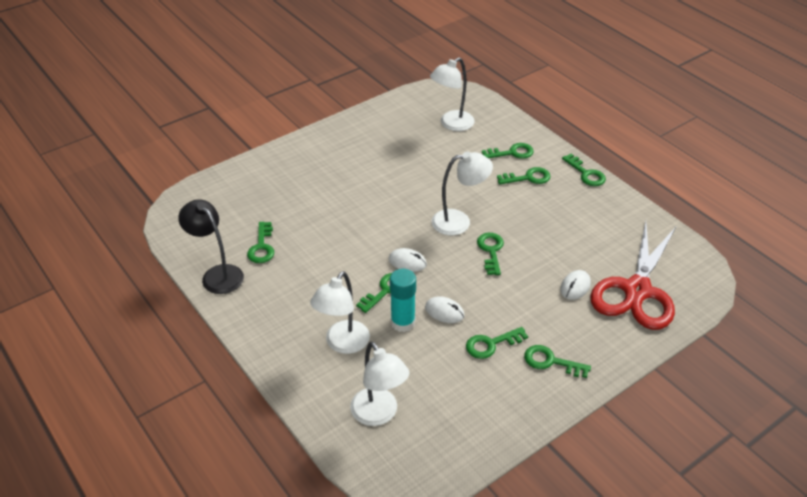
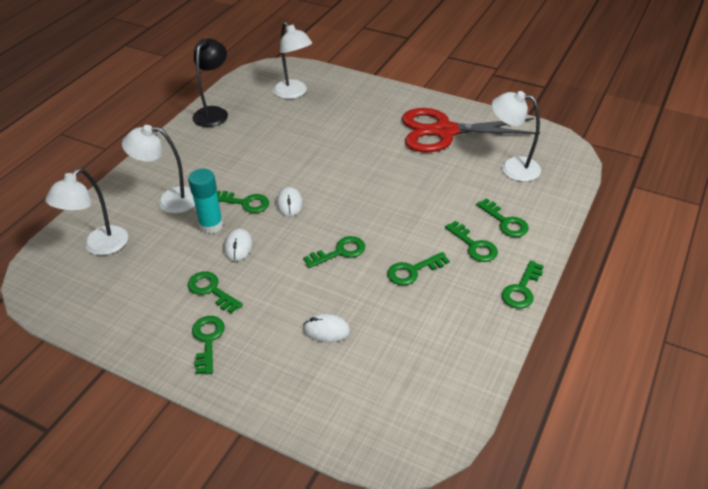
camera: 65 degrees right, 0 degrees up
(262, 247) = (257, 121): green key -> green key (413, 271)
(459, 221) = (368, 218): white lamp -> white lamp (294, 93)
(637, 291) = (351, 385): red scissors -> red scissors (444, 131)

